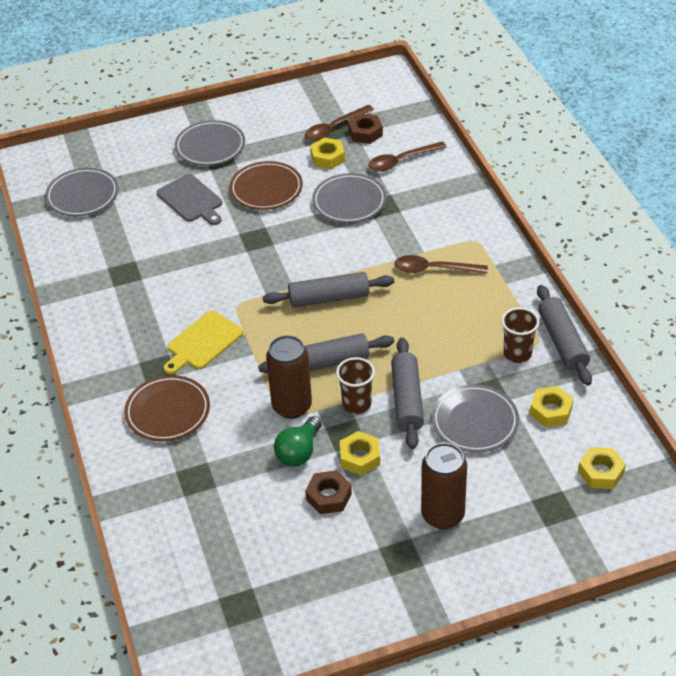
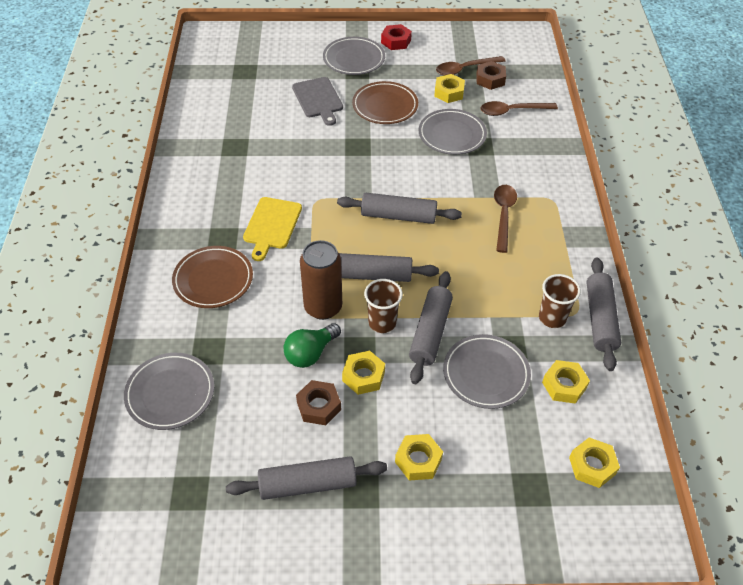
camera: 15 degrees right, 5 degrees up
(82, 195) = (232, 73): grey plate -> grey plate (170, 393)
(203, 342) = (272, 225): yellow cutting board -> yellow cutting board turned 45 degrees counterclockwise
(247, 116) = (396, 41): none -> red nut
(349, 566) = (307, 484): none -> grey rolling pin
(433, 269) = (503, 215): brown spoon -> brown spoon turned 75 degrees clockwise
(443, 515) = (418, 460): brown can -> yellow nut

